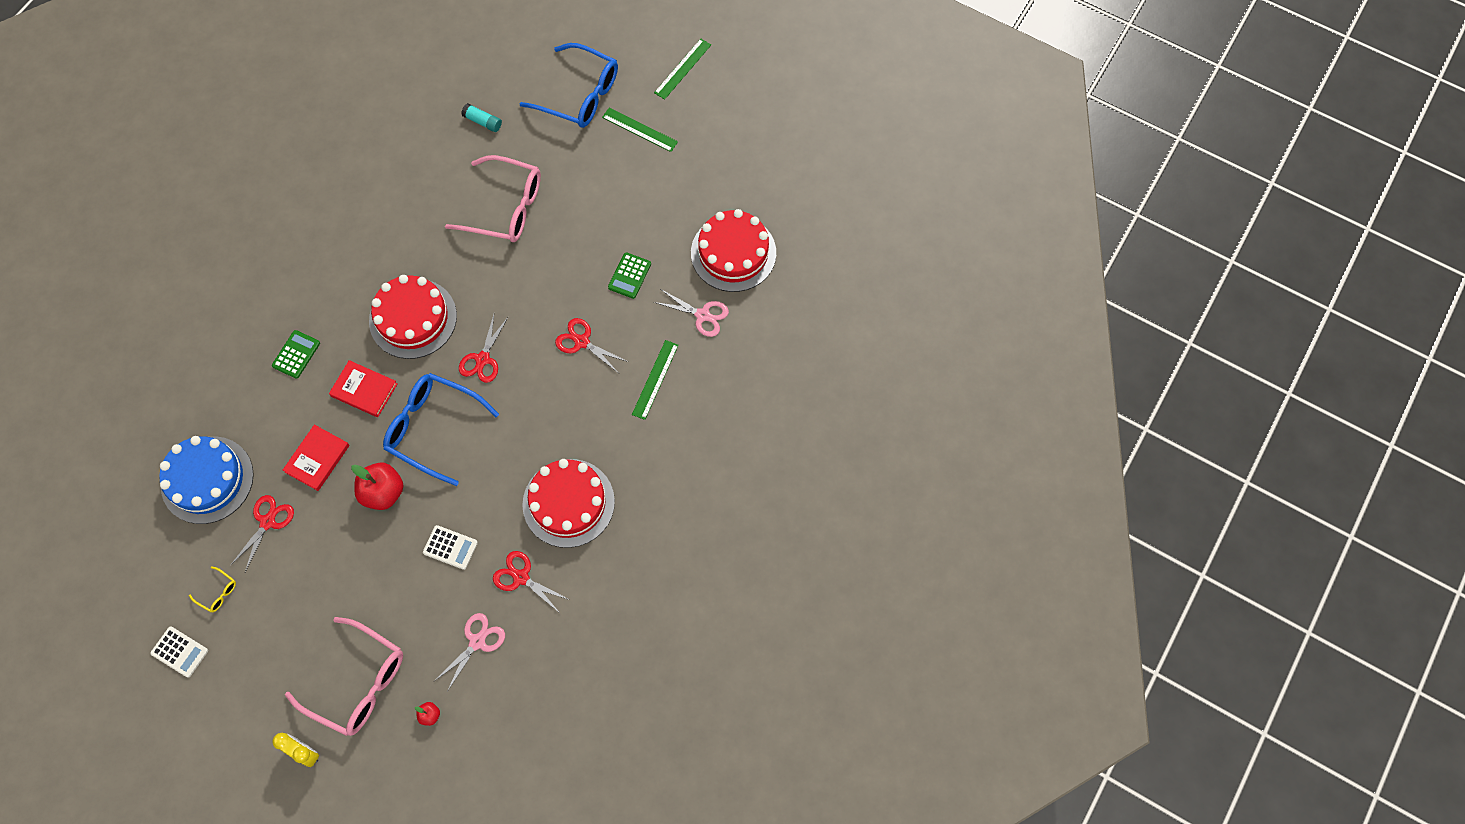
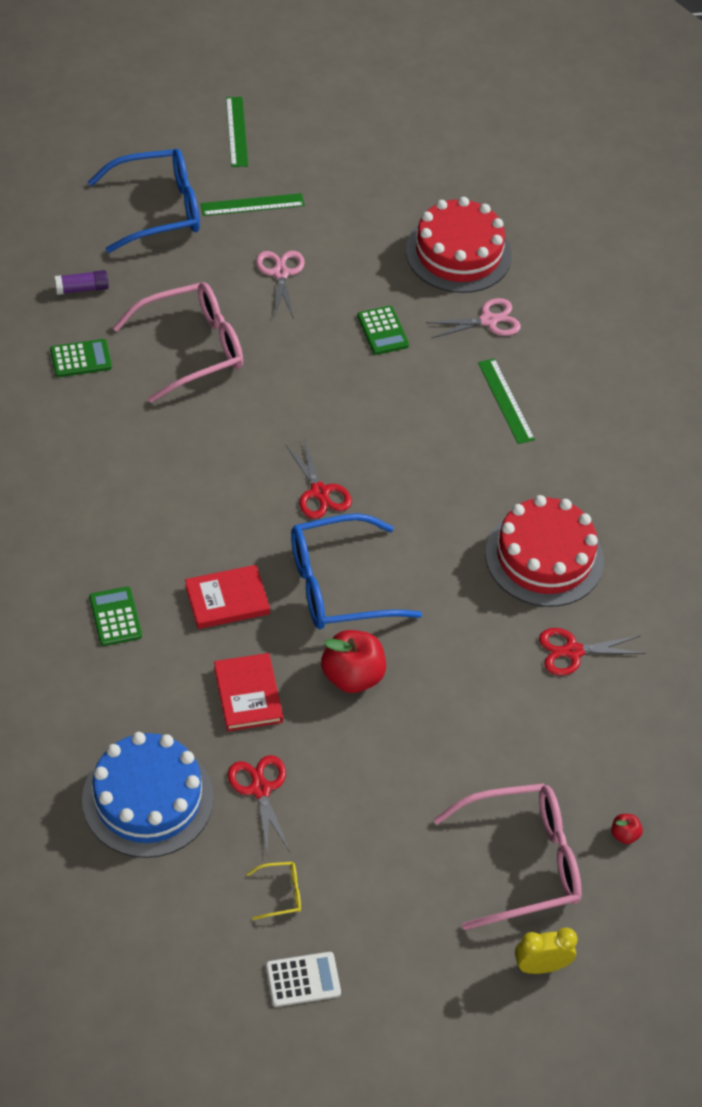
camera: 45 degrees left, 15 degrees down
(413, 318) = (206, 503): red cake -> none
(437, 170) = (81, 359): none -> green calculator
(450, 547) = (475, 675): white calculator -> none
(477, 641) = (595, 737): pink scissors -> pink scissors (280, 273)
(483, 121) = (82, 289): turquoise glue stick -> purple glue stick
(581, 342) = (400, 414): red scissors -> none

